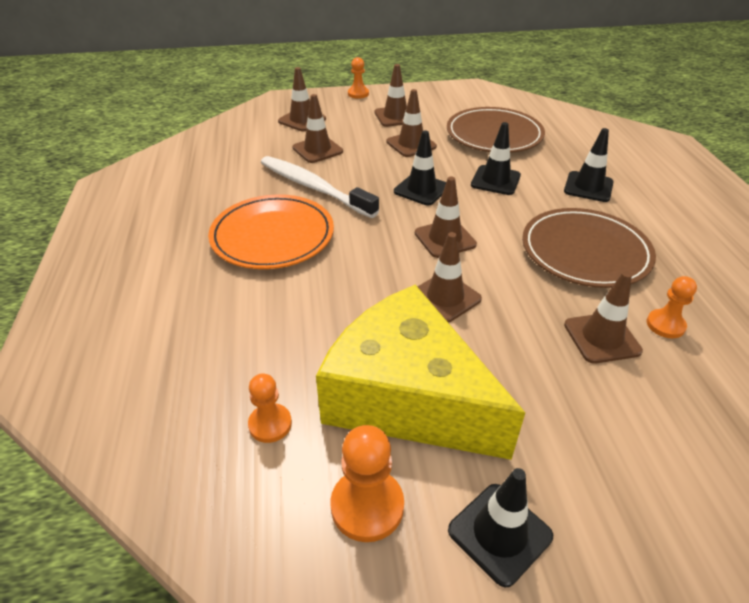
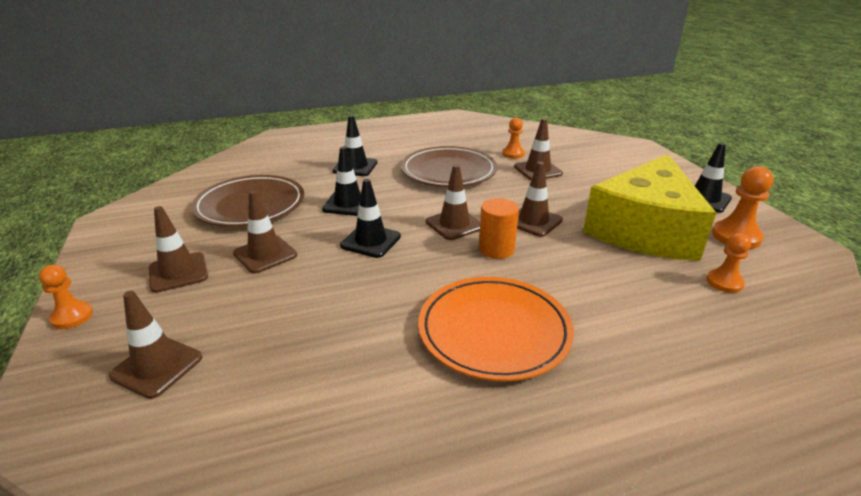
camera: 100 degrees left, 10 degrees down
(314, 188) = (378, 316): white toothbrush -> none
(317, 150) = (271, 330): brown traffic cone -> none
(390, 258) = (496, 249): none -> orange cylinder

